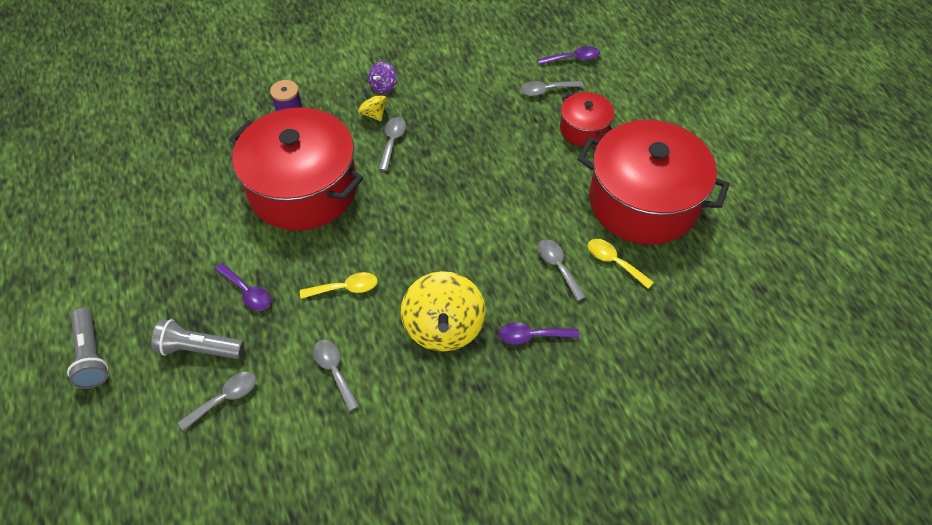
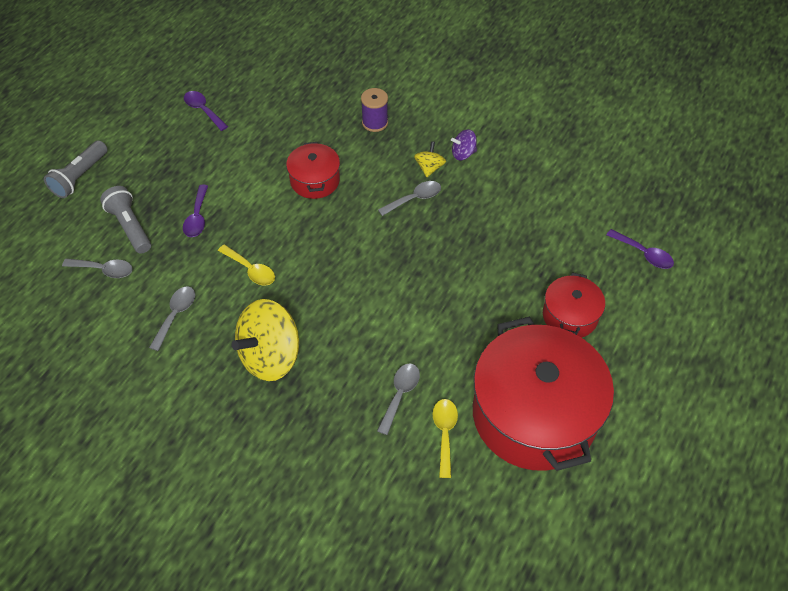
camera: 50 degrees right, 0 degrees up
(303, 189) = (315, 180): red pot -> red pot, size x0.48
(532, 336) = (315, 421): purple spoon -> purple spoon (203, 110)
(546, 90) = (583, 259): grey spoon -> none

